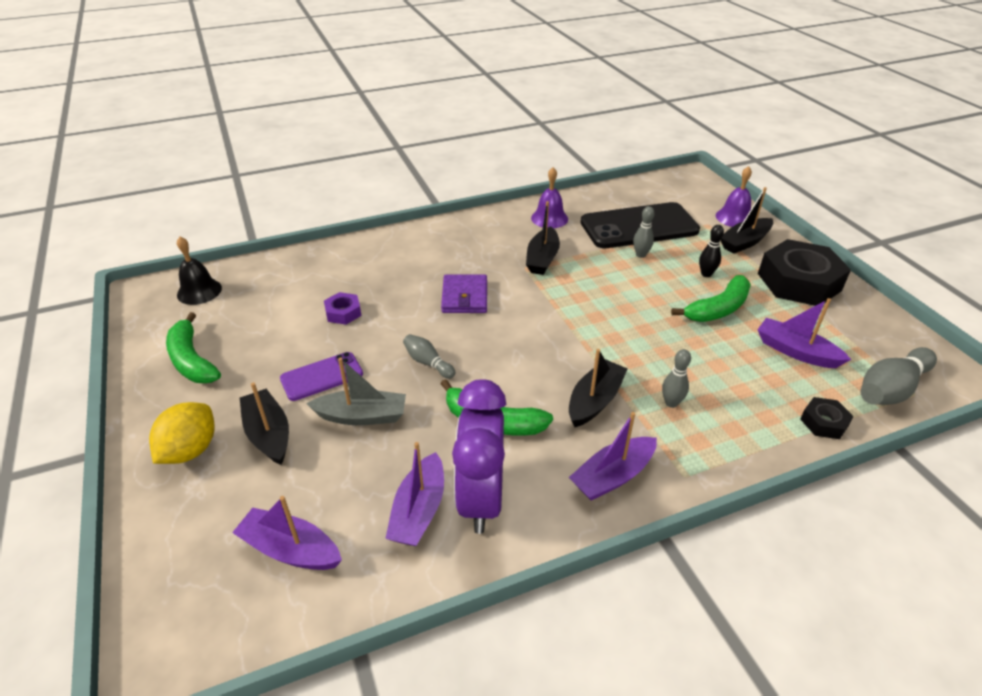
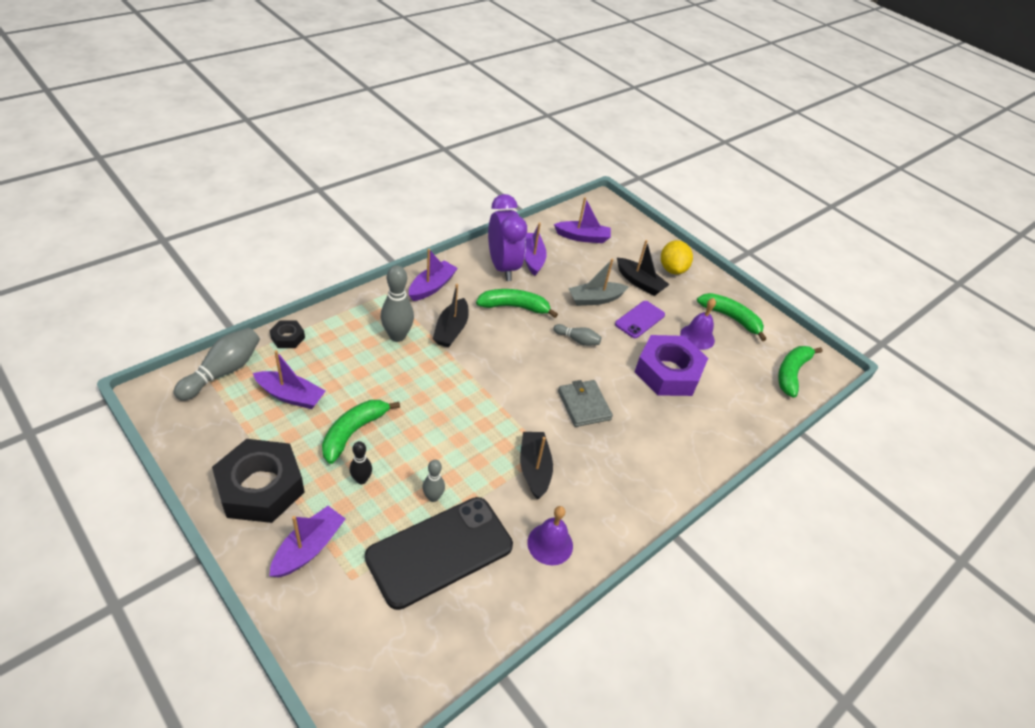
camera: 155 degrees right, 5 degrees up
(199, 291) = (791, 373): black bell -> green banana
(343, 312) = (668, 372): purple nut -> purple nut, size x2.20
(465, 297) = (584, 405): purple wallet -> grey wallet
(671, 403) = (397, 336): grey bowling pin -> grey bowling pin, size x1.75
(734, 217) = (313, 603): purple bell -> purple bell (697, 337)
(744, 242) = (309, 548): black boat -> purple boat

